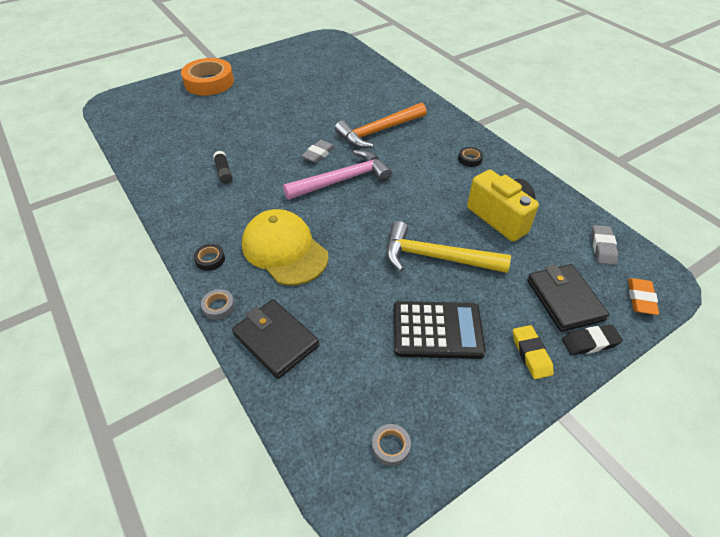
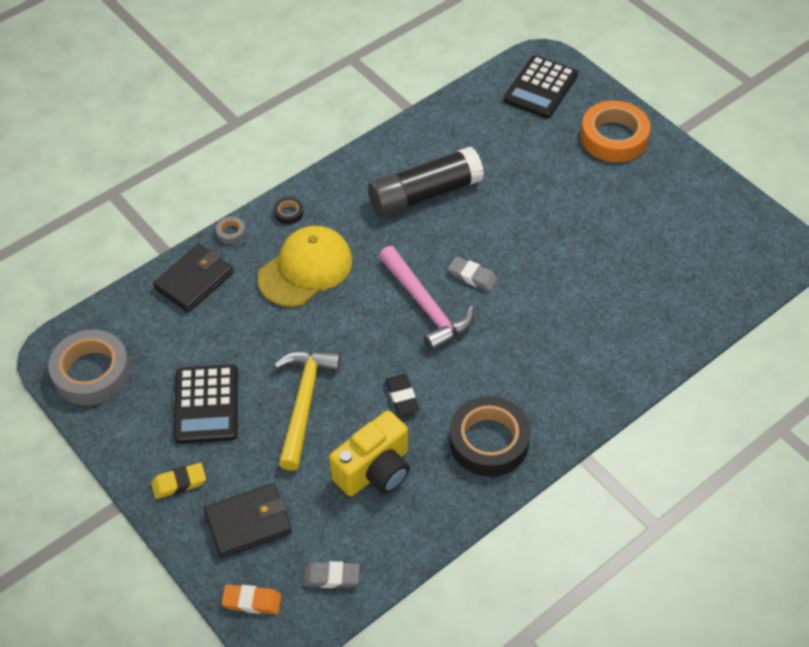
camera: 85 degrees right, 5 degrees up
(140, 106) = (540, 88): none -> black calculator
(224, 172) = (424, 194): black glue stick -> black glue stick, size x2.47
(378, 131) = (534, 335): orange hammer -> none
(391, 446) = (91, 372): grey tape -> grey tape, size x2.43
(470, 159) = (489, 441): black tape -> black tape, size x2.43
(590, 342) = (192, 538): black eraser -> black eraser (402, 397)

